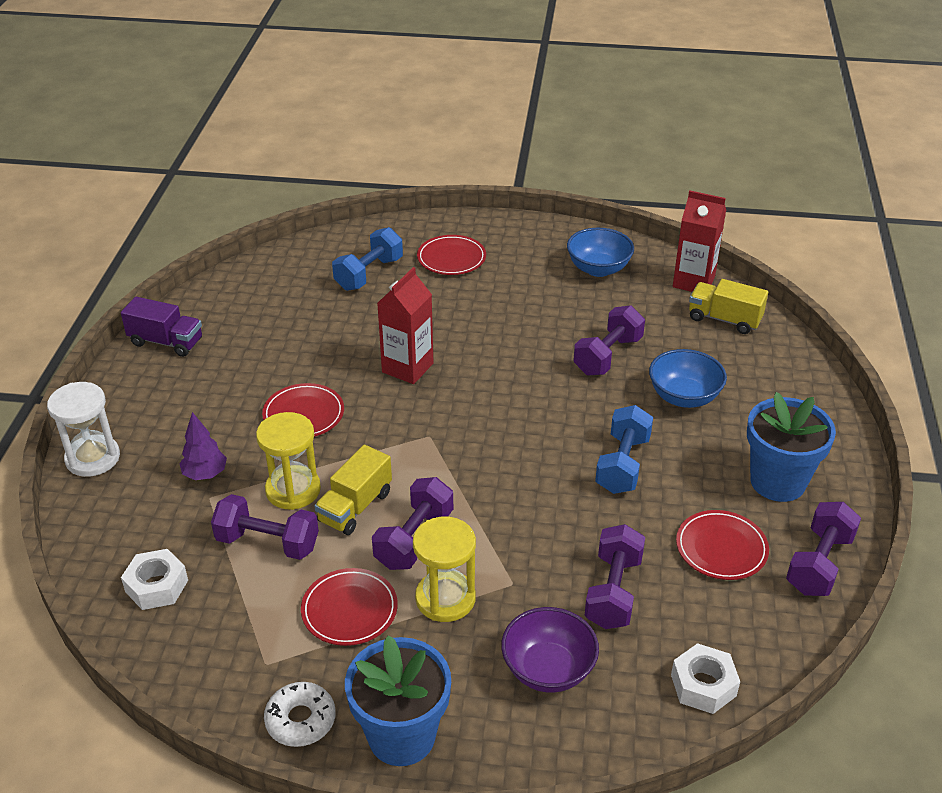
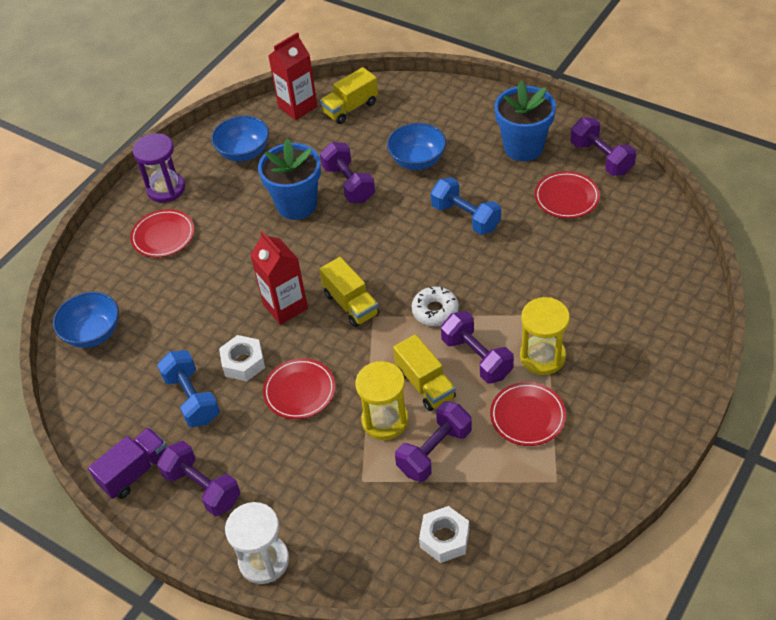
camera: 60 degrees left, 10 degrees up
(205, 474) = (333, 477): purple tree -> none
(300, 720) = (615, 472): white donut -> white donut (435, 311)
(311, 261) = (93, 333): none -> blue bowl
(369, 274) = (143, 297): blue dumbbell -> blue dumbbell (192, 398)
(401, 736) = (651, 416): blue flower pot -> blue flower pot (297, 205)
(437, 413) = (351, 304): none -> yellow truck
(512, 238) = (166, 189): none -> purple hourglass
(548, 669) = (628, 321): purple bowl -> none
(613, 592) = (578, 264): purple dumbbell -> purple dumbbell (202, 488)
(703, 685) = (671, 249): white nut -> white nut (243, 363)

